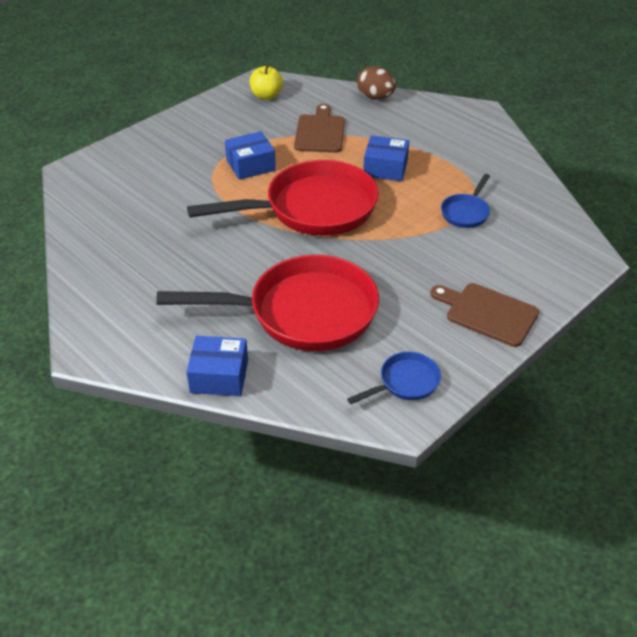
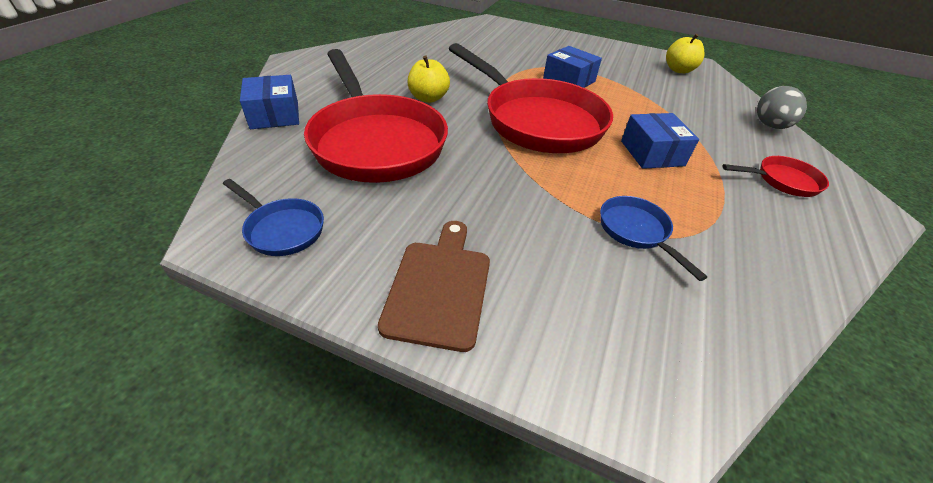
camera: 65 degrees right, 0 degrees up
(239, 263) = (428, 98): none -> yellow apple
(320, 132) = (662, 104): brown cutting board -> none
(375, 97) = (770, 126): brown egg -> grey egg
(439, 128) = (782, 181): none -> red pan
(466, 212) = (636, 232): blue pan -> blue pan turned 60 degrees clockwise

